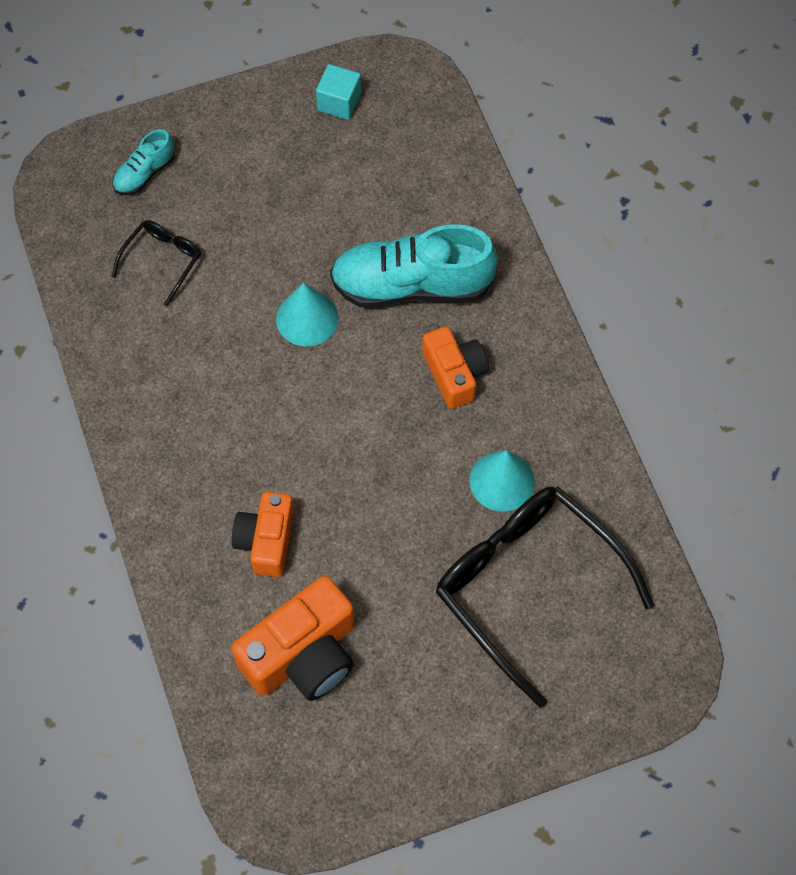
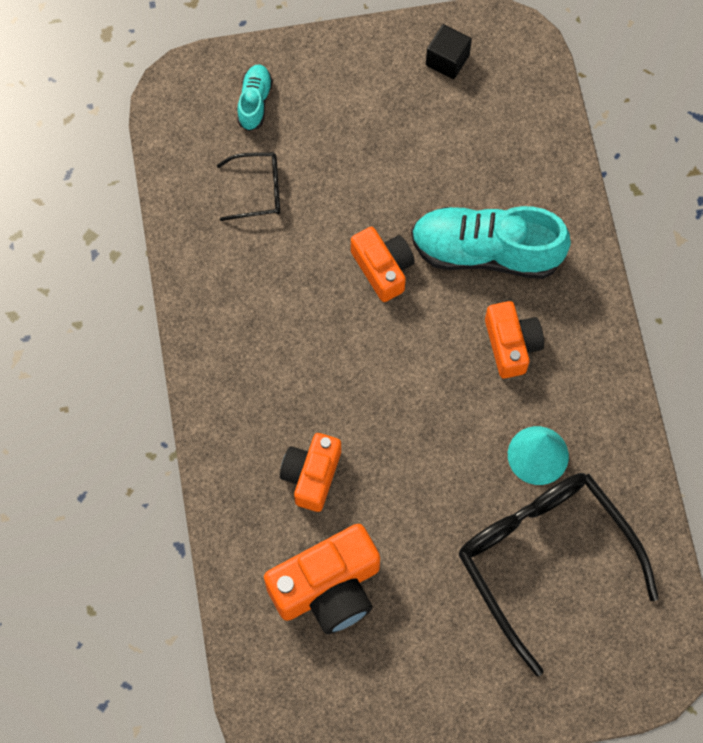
camera: 10 degrees right, 5 degrees up
(145, 173) = (254, 102): turquoise shoe -> turquoise shoe turned 135 degrees clockwise
(162, 260) = (258, 190): black glasses -> black glasses turned 45 degrees clockwise
(307, 318) = (383, 268): turquoise cone -> orange camera
(339, 102) = (447, 60): turquoise cube -> black cube

